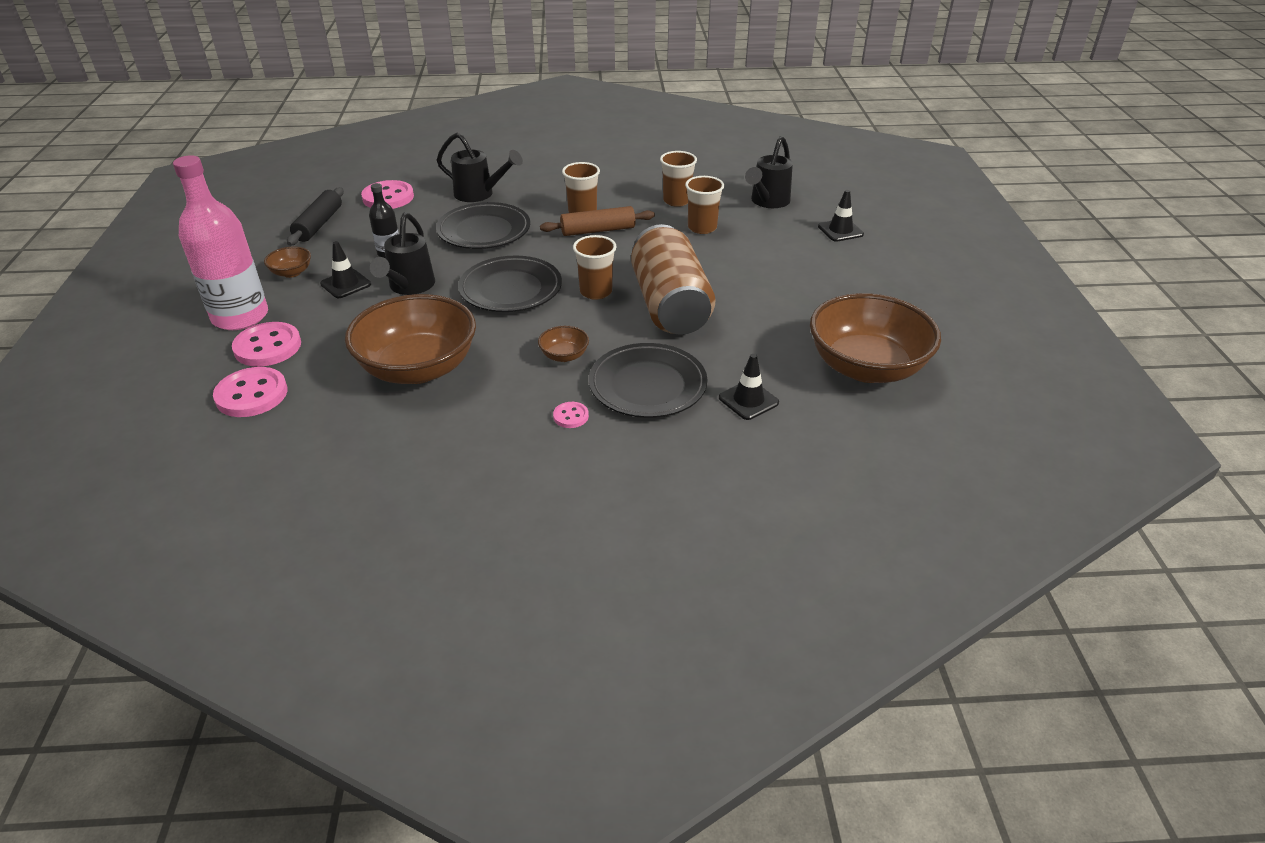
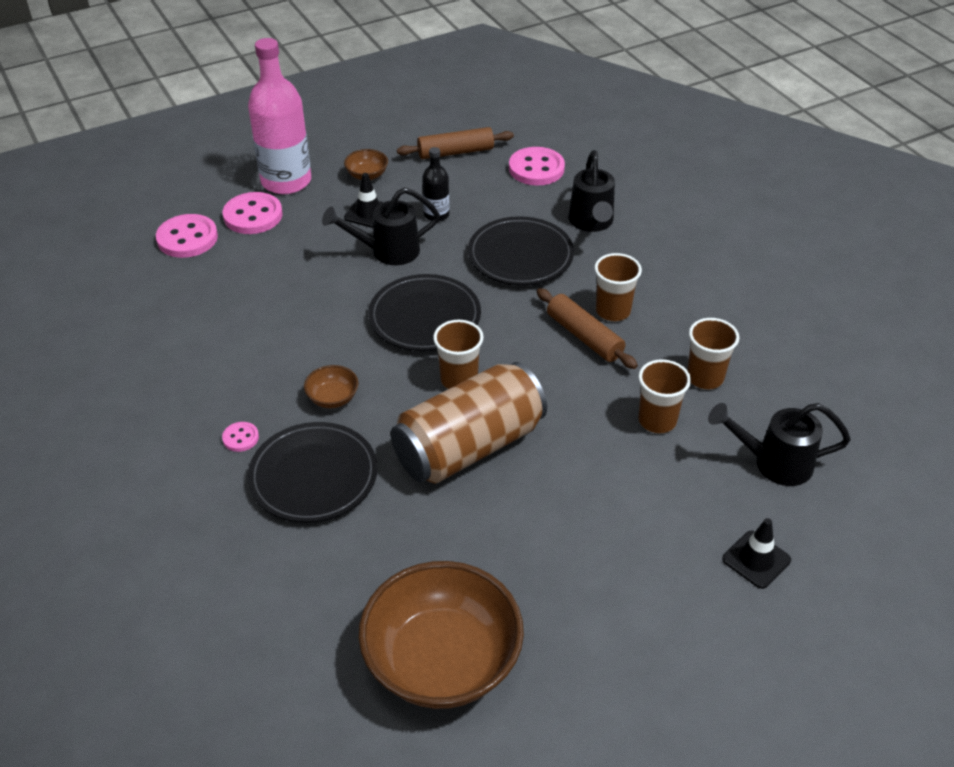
camera: 65 degrees right, 5 degrees up
(318, 224) = (455, 152): black rolling pin -> brown rolling pin
(418, 368) = (265, 312): brown bowl -> none
(748, 400) = (326, 566): black traffic cone -> none

